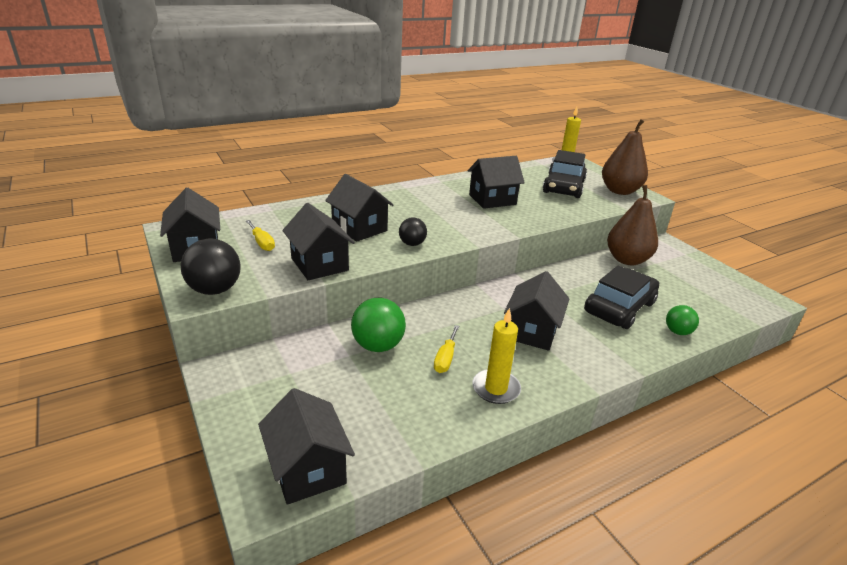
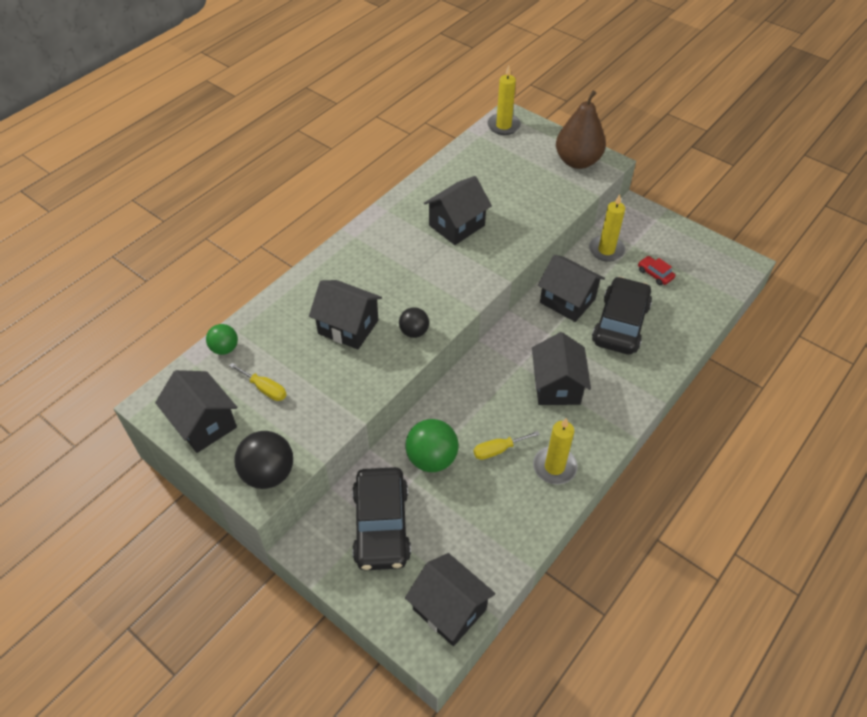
camera: 20 degrees left, 20 degrees up
(319, 264) = (343, 398): black house -> black house (567, 301)
(445, 358) = (498, 450): yellow screwdriver -> yellow screwdriver turned 75 degrees clockwise
(564, 187) = (519, 174): black car -> black car (381, 525)
(627, 260) = (606, 250): brown pear -> yellow candle
(669, 285) = (655, 274): none -> red car
(677, 332) = (678, 337): green ball -> green ball (225, 348)

